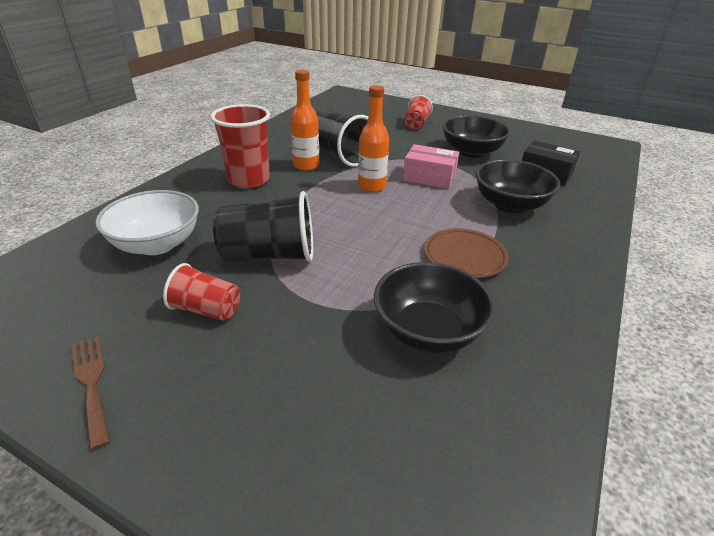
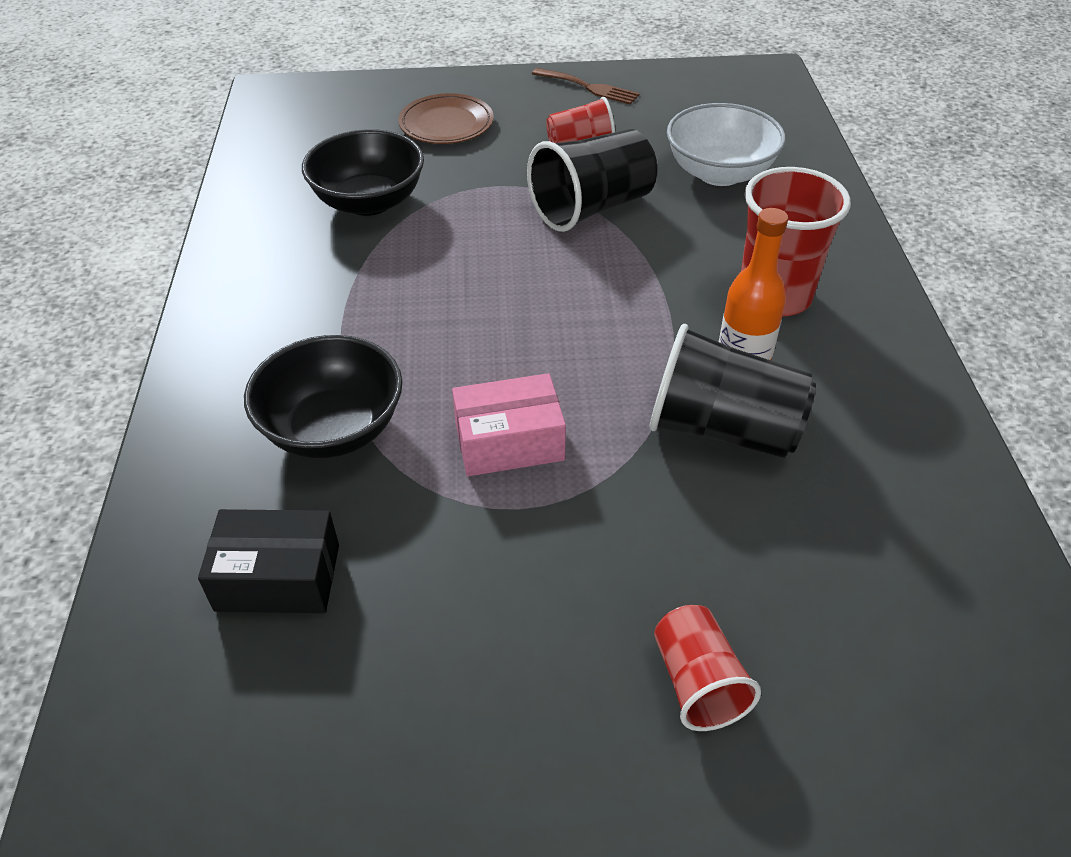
camera: 150 degrees right, 10 degrees up
(372, 186) = (585, 368): orange bottle -> none
(464, 256) = (369, 296): brown plate -> brown plate (446, 124)
(471, 152) = (474, 591): black bowl -> none

